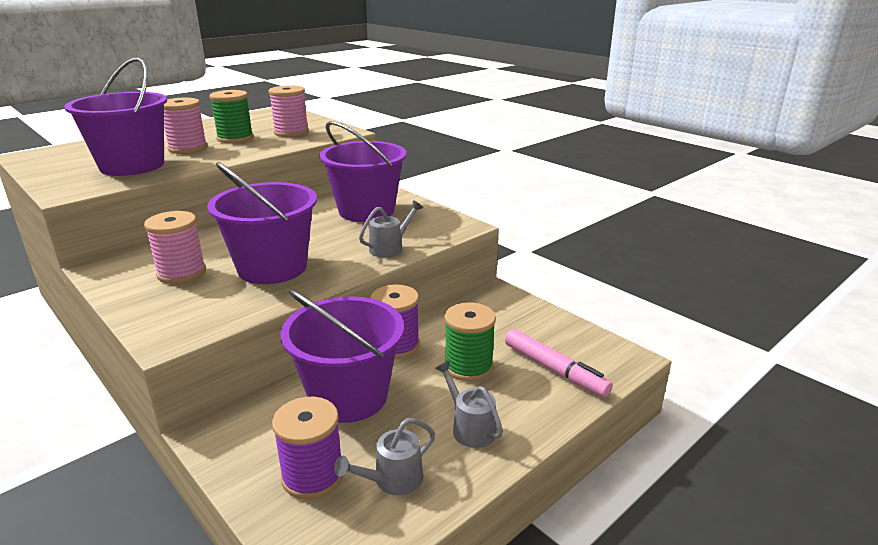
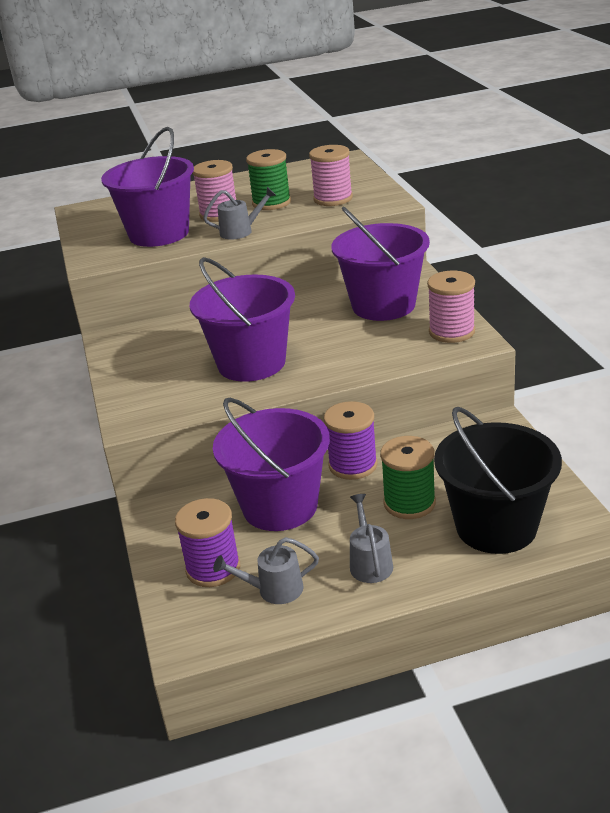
camera: 30 degrees right, 5 degrees up
(181, 273) = (172, 355): pink spool -> pink spool (452, 332)
(390, 248) = (377, 358): grey watering can -> grey watering can (241, 231)
(554, 370) = (496, 526): pink marker -> black bucket

